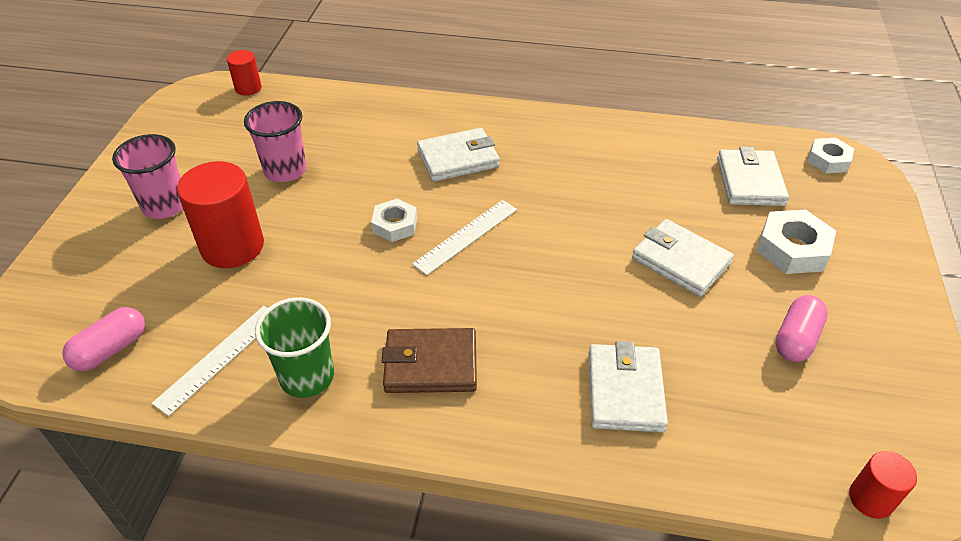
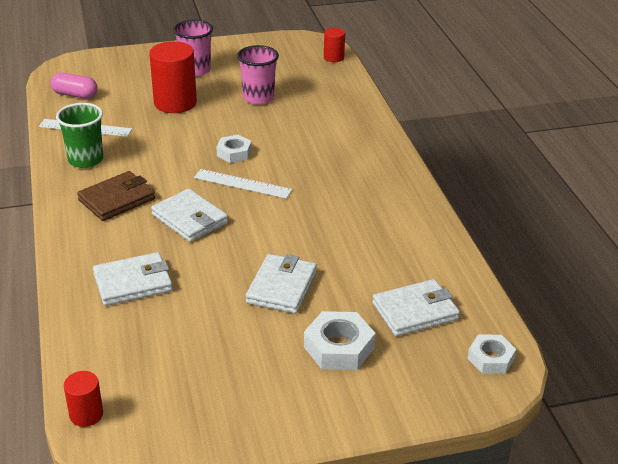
camera: 65 degrees right, 10 degrees down
(431, 364) = (117, 199): brown wallet -> brown wallet turned 75 degrees clockwise
(458, 159) = (325, 159): white wallet -> white wallet (189, 219)
(796, 339) = (229, 360): pink capsule -> none

